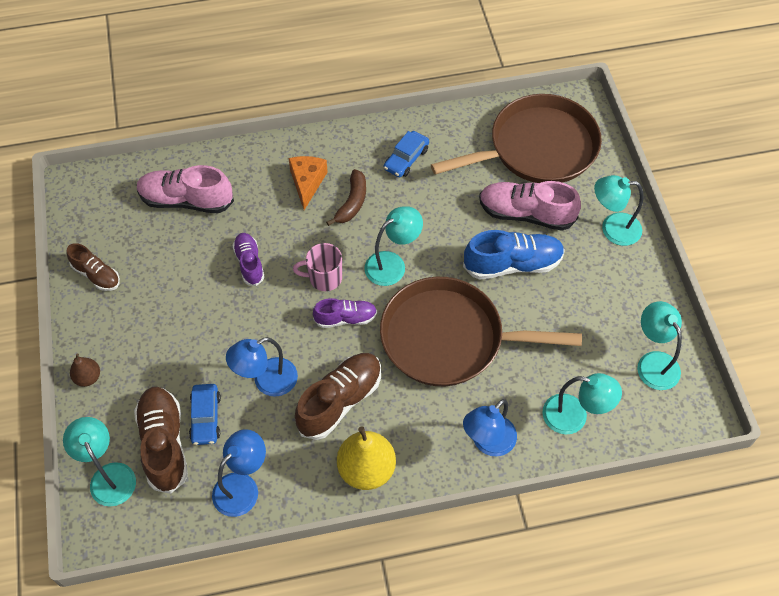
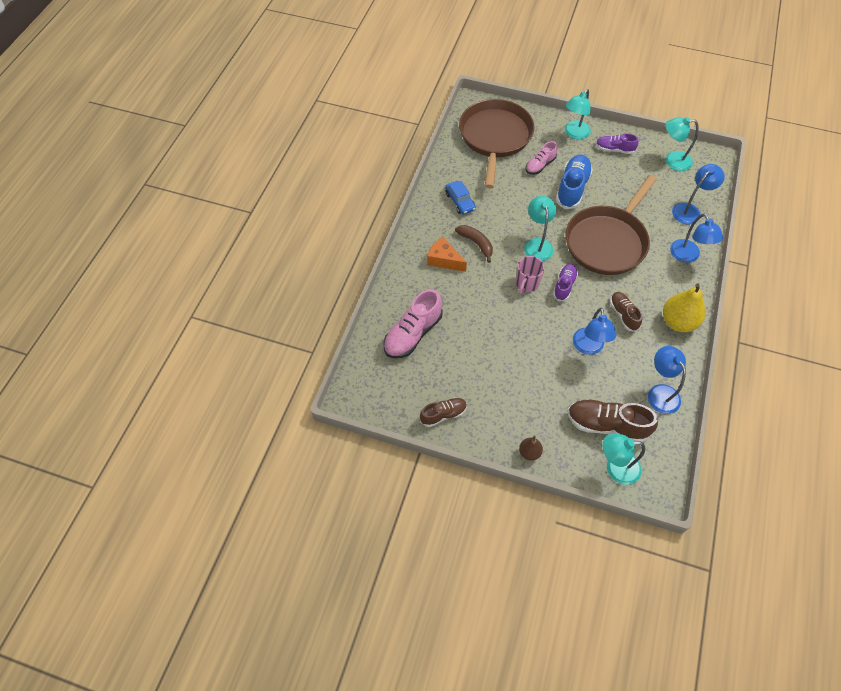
camera: 60 degrees left, 0 degrees up
(206, 418) = (599, 393): blue car -> none
(249, 263) = (490, 319): purple shoe -> purple shoe (614, 149)
(340, 401) = (623, 315): brown shoe -> brown shoe, size x0.60
(526, 214) = (540, 165): pink shoe -> pink shoe, size x0.60
(574, 417) = (690, 210): turquoise lamp -> blue lamp

